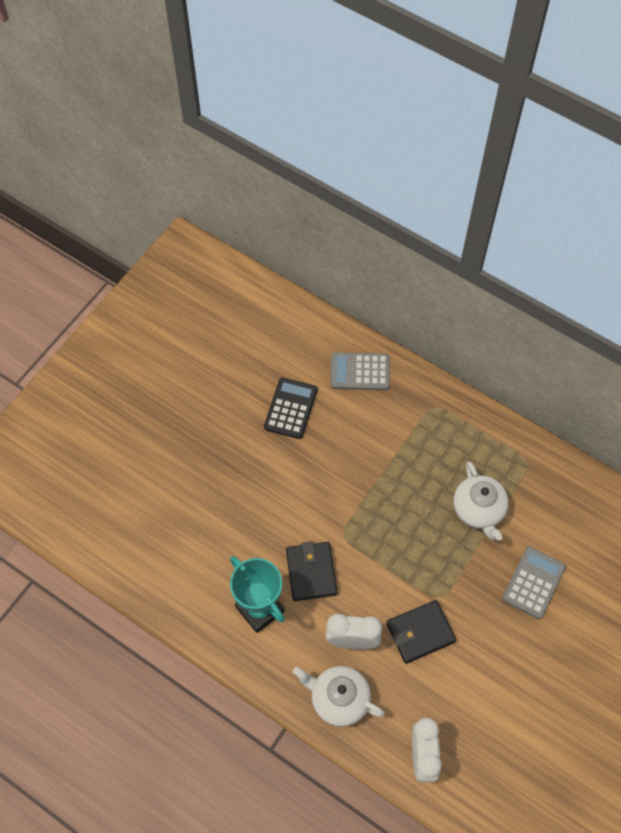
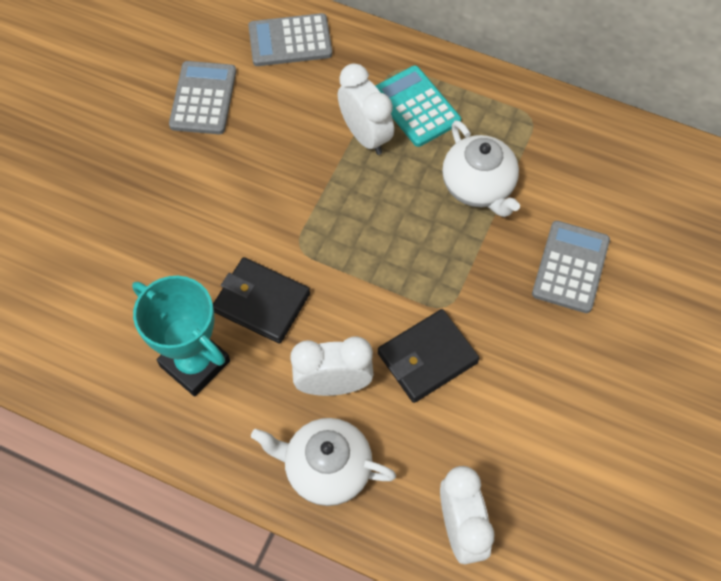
camera: 10 degrees left, 0 degrees up
(291, 408) = (203, 98): black calculator -> grey calculator
(311, 572) = (261, 302): black wallet -> black wallet turned 45 degrees counterclockwise
(403, 457) = (365, 136): none -> white clock
(444, 440) = (416, 107): none -> turquoise calculator

